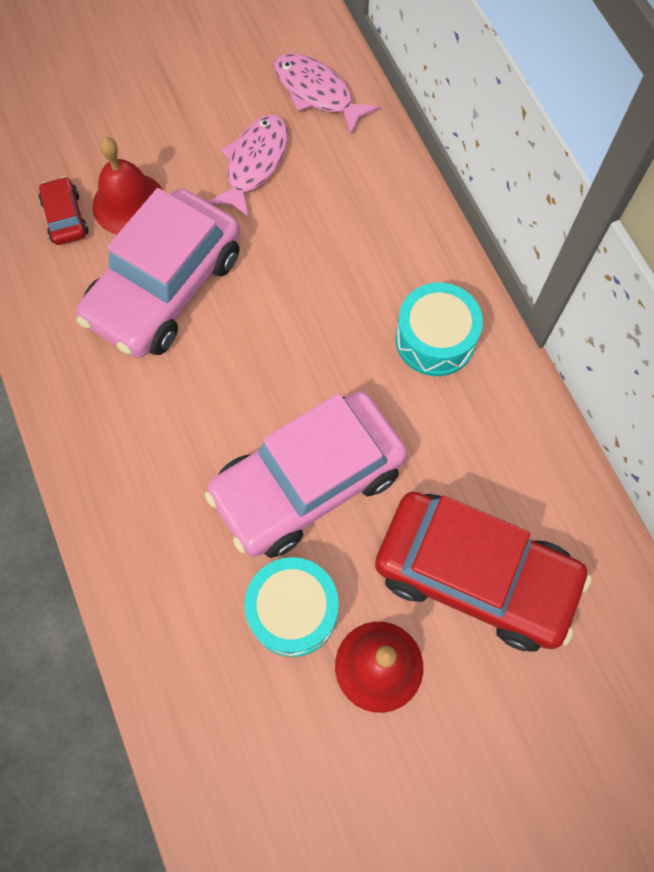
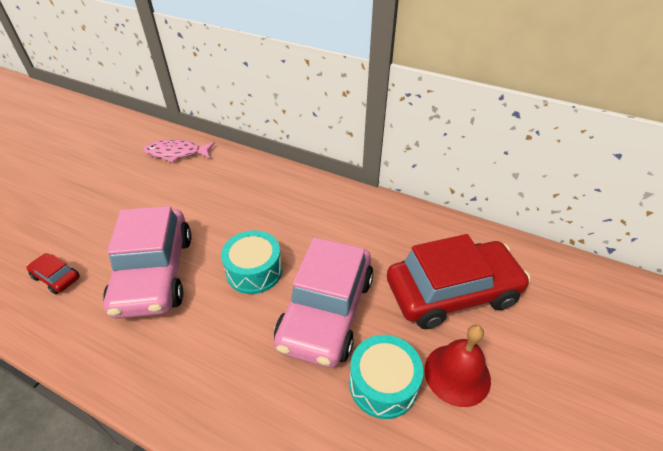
camera: 40 degrees left, 25 degrees down
(129, 204) = (98, 248): red bell -> none
(254, 164) = (165, 194): pink fish -> none
(435, 339) = (328, 210): turquoise drum -> turquoise drum (254, 271)

